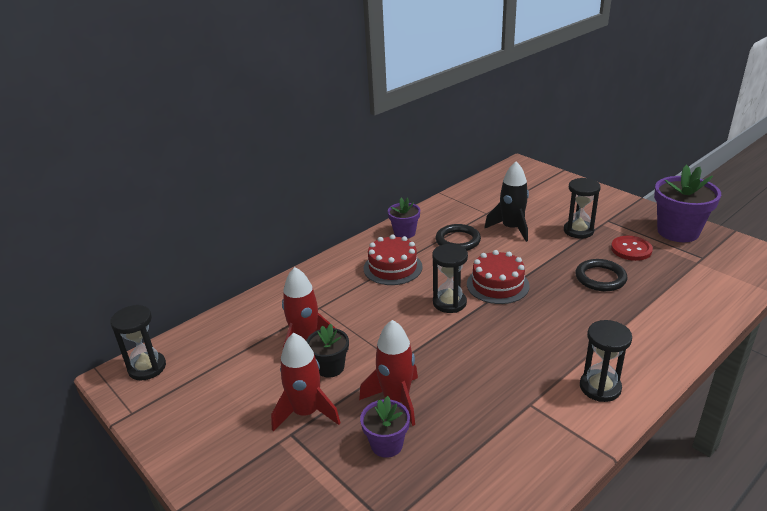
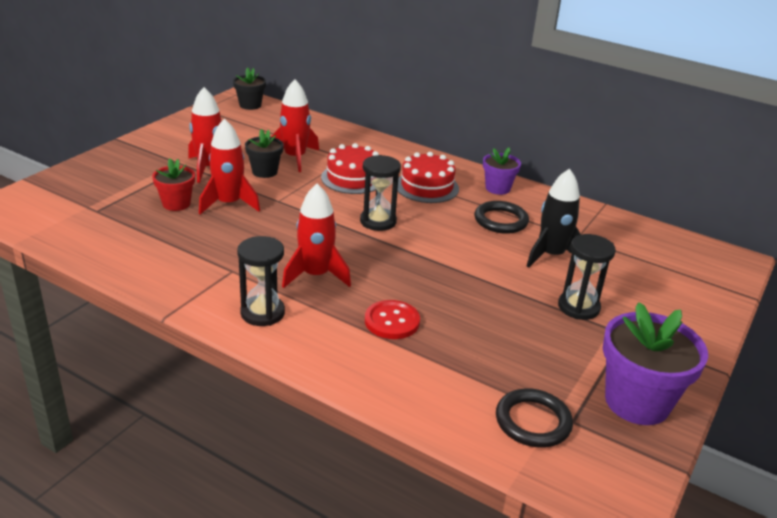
camera: 70 degrees right, 0 degrees up
(147, 367) = (250, 105): black hourglass -> black flower pot
(386, 444) = (176, 204): purple flower pot -> red flower pot
(497, 285) = (423, 248): red cake -> red cake (353, 178)
(538, 349) = (315, 275): none -> red rocket
(600, 278) = (470, 321): black ring -> black ring (533, 422)
(631, 249) = (556, 351): red button -> red button (392, 321)

